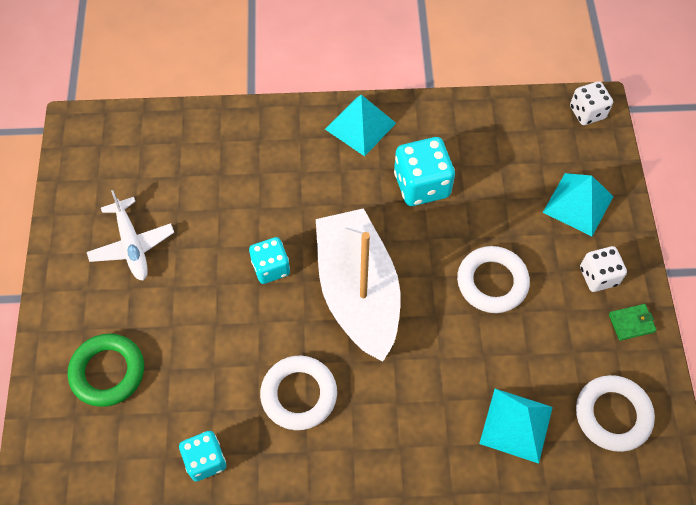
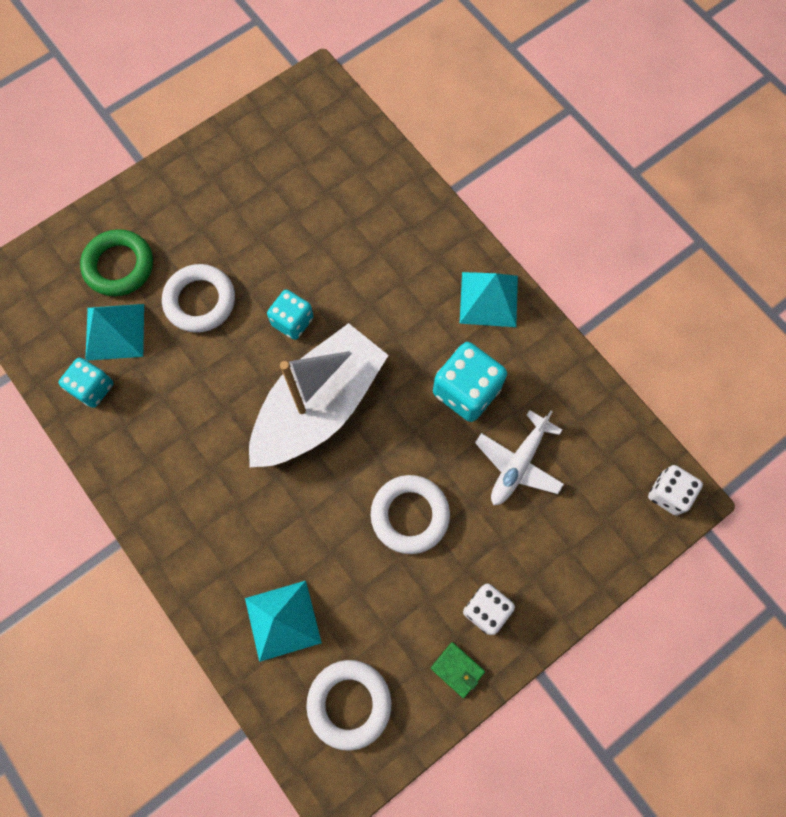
camera: 55 degrees right, 10 degrees up
(132, 244) = (239, 203): white plane -> white plane (518, 463)
(299, 394) = (193, 421): white ring -> white ring (200, 301)
(578, 204) = (553, 545): turquoise pyramid -> turquoise pyramid (115, 331)

